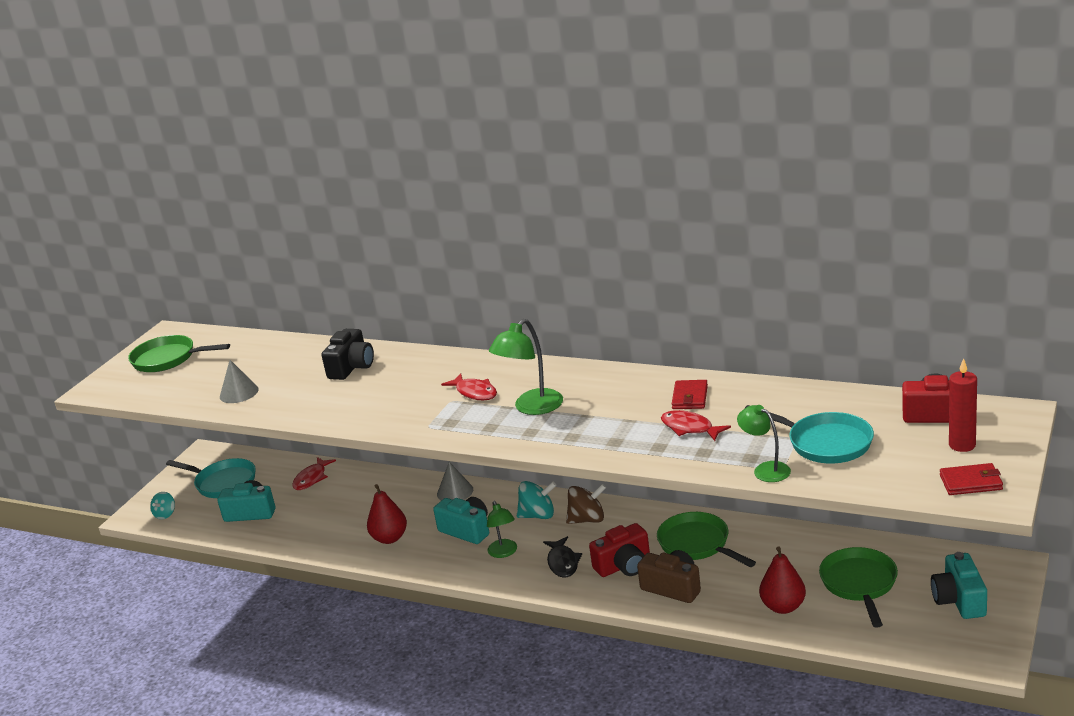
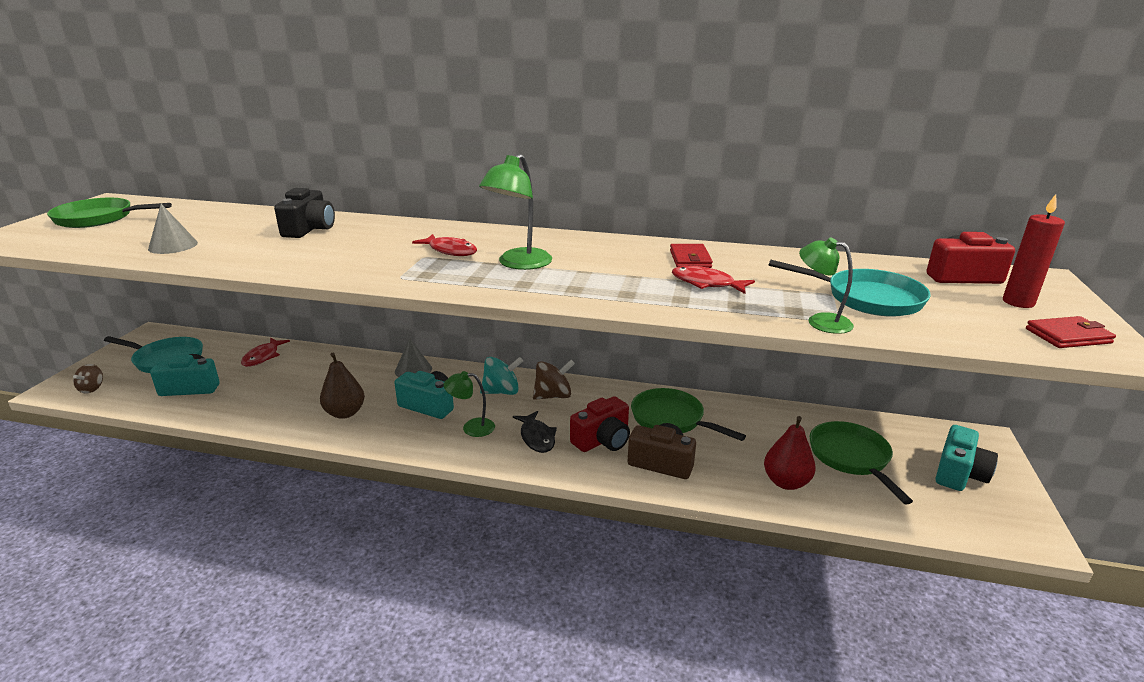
camera: 15 degrees left, 0 degrees up
(165, 514) = (92, 388): turquoise spinning top -> brown spinning top
(390, 538) = (345, 413): red pear -> brown pear
(504, 552) = (471, 427): green lamp -> green lamp turned 120 degrees clockwise
(959, 600) = (959, 473): turquoise camera -> turquoise camera turned 135 degrees counterclockwise

